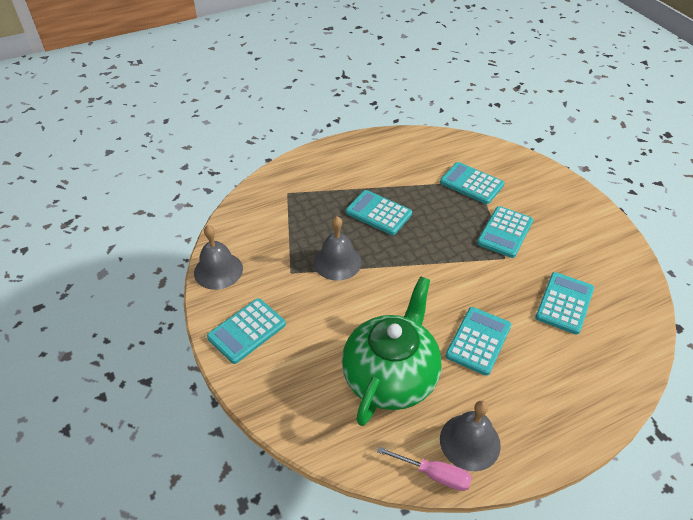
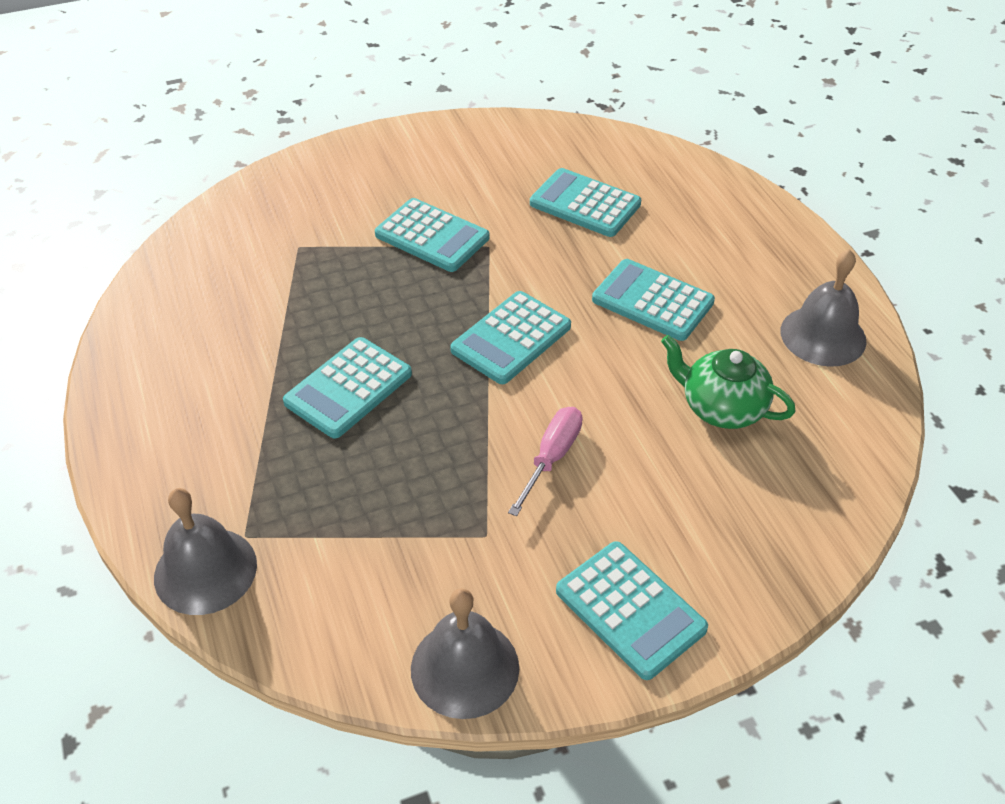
camera: 85 degrees left, 0 degrees up
(337, 262) = (468, 459): grey bell -> grey bell (205, 570)
(390, 376) = (721, 408): green teapot -> green teapot, size x0.56
(434, 474) = (878, 378): pink screwdriver -> pink screwdriver (552, 457)
(471, 184) = (303, 255): turquoise calculator -> turquoise calculator (511, 338)

